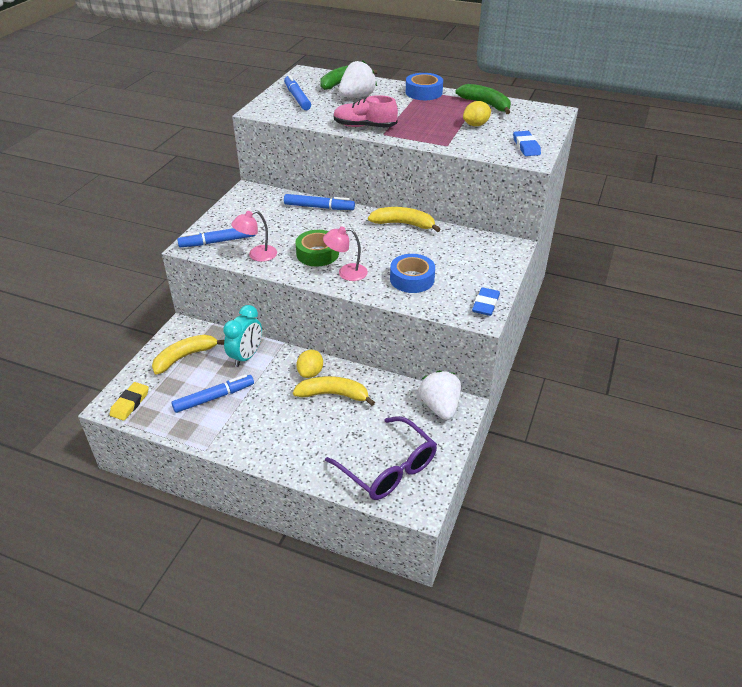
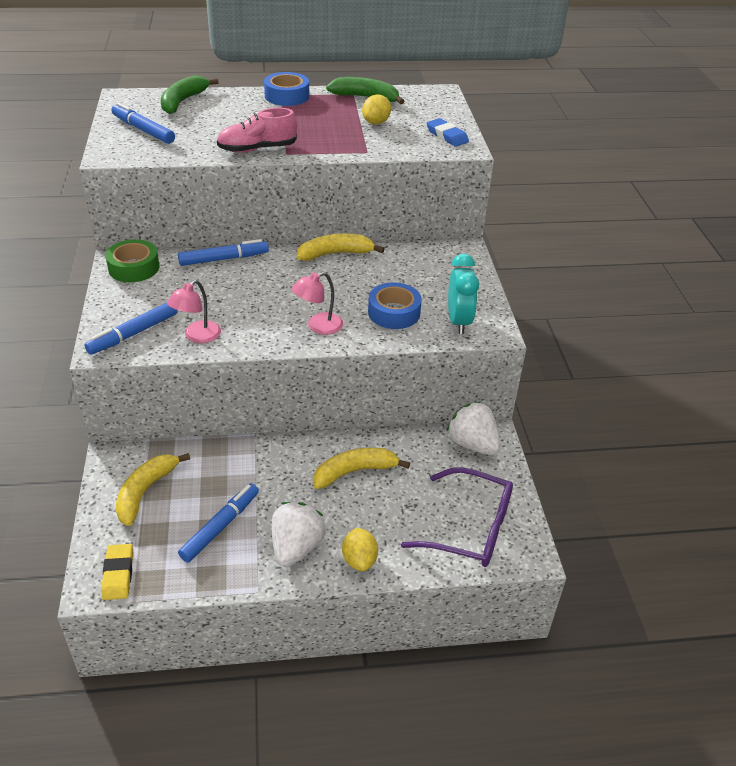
camera: 30 degrees left, 0 degrees up
(246, 356) = (222, 464): turquoise clock -> turquoise clock (459, 321)
(310, 373) = (311, 457): yellow lemon -> yellow lemon (359, 560)
(317, 254) = (268, 314): green tape -> green tape (134, 268)
(357, 96) = (215, 115): white strawberry -> white strawberry (296, 547)
(485, 304) = (487, 317): blue eraser -> none

